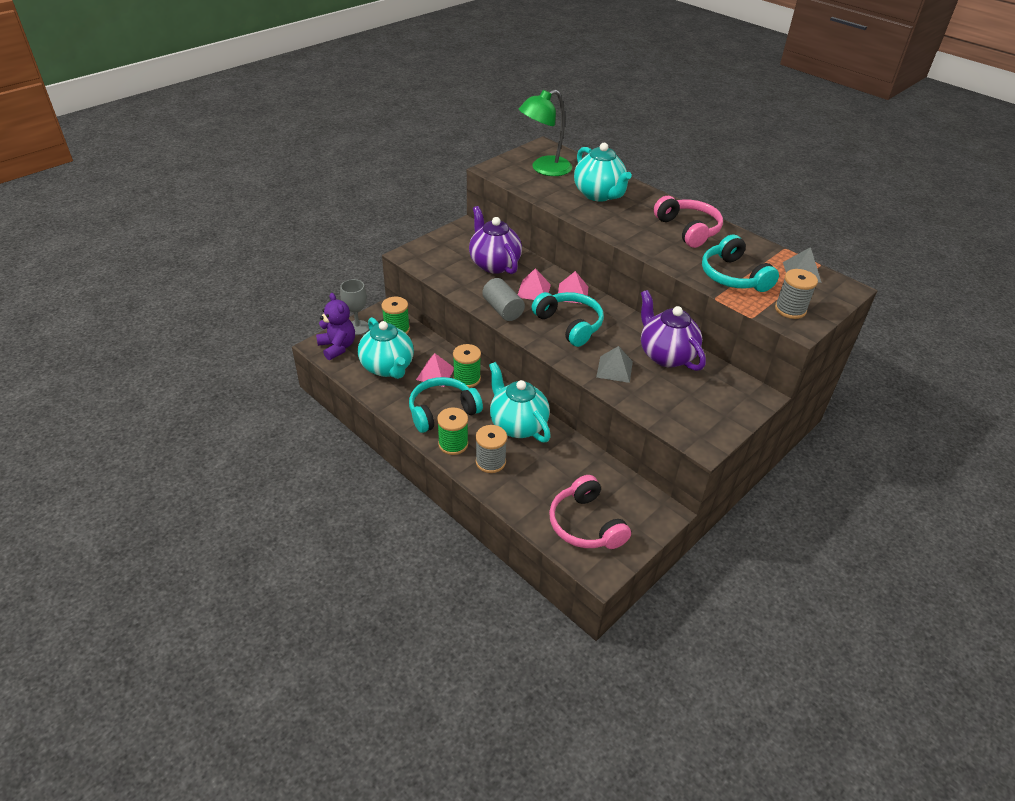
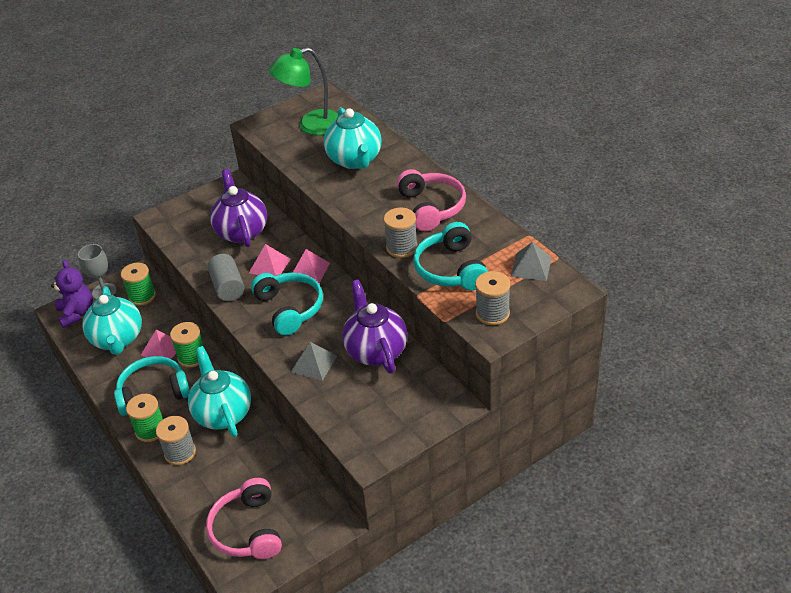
camera: 15 degrees right, 0 degrees up
(680, 261) = (402, 247): none -> grey spool

